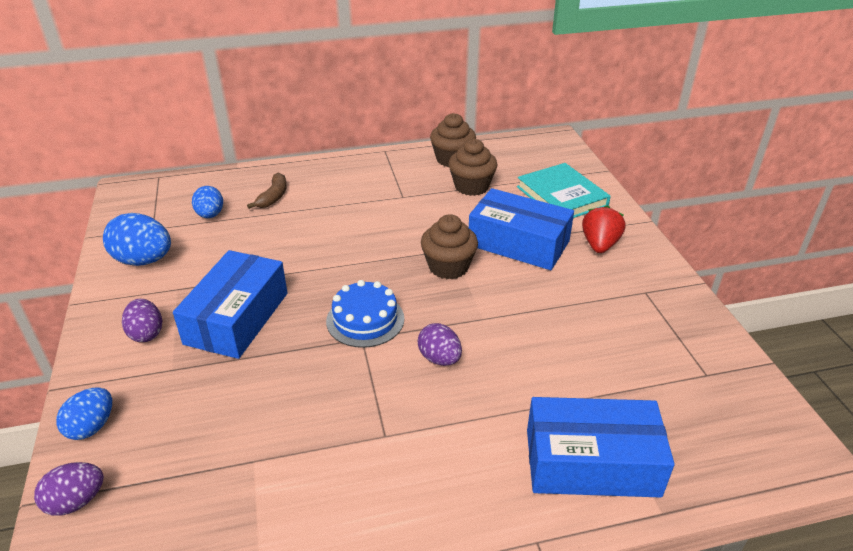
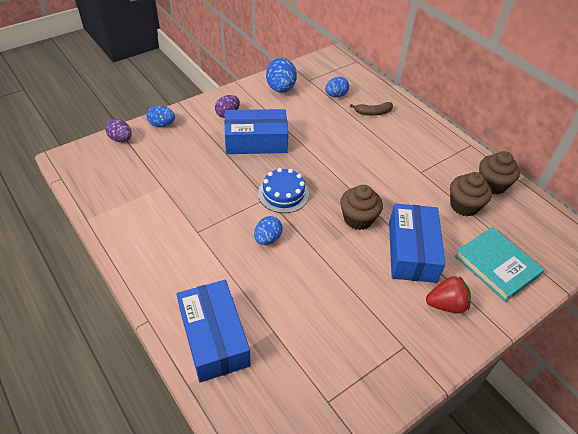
camera: 65 degrees right, 10 degrees up
(439, 358) = (267, 239): purple egg -> blue egg
(561, 196) = (496, 266): turquoise book -> turquoise book turned 75 degrees counterclockwise

